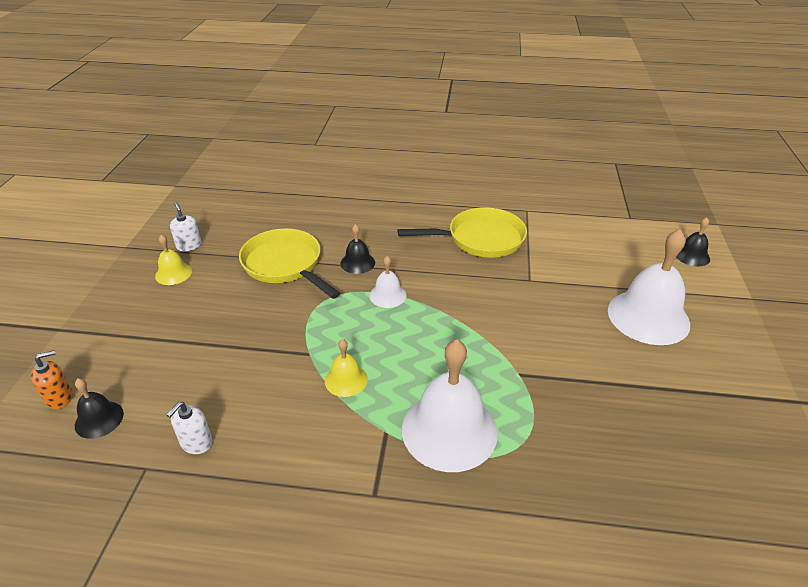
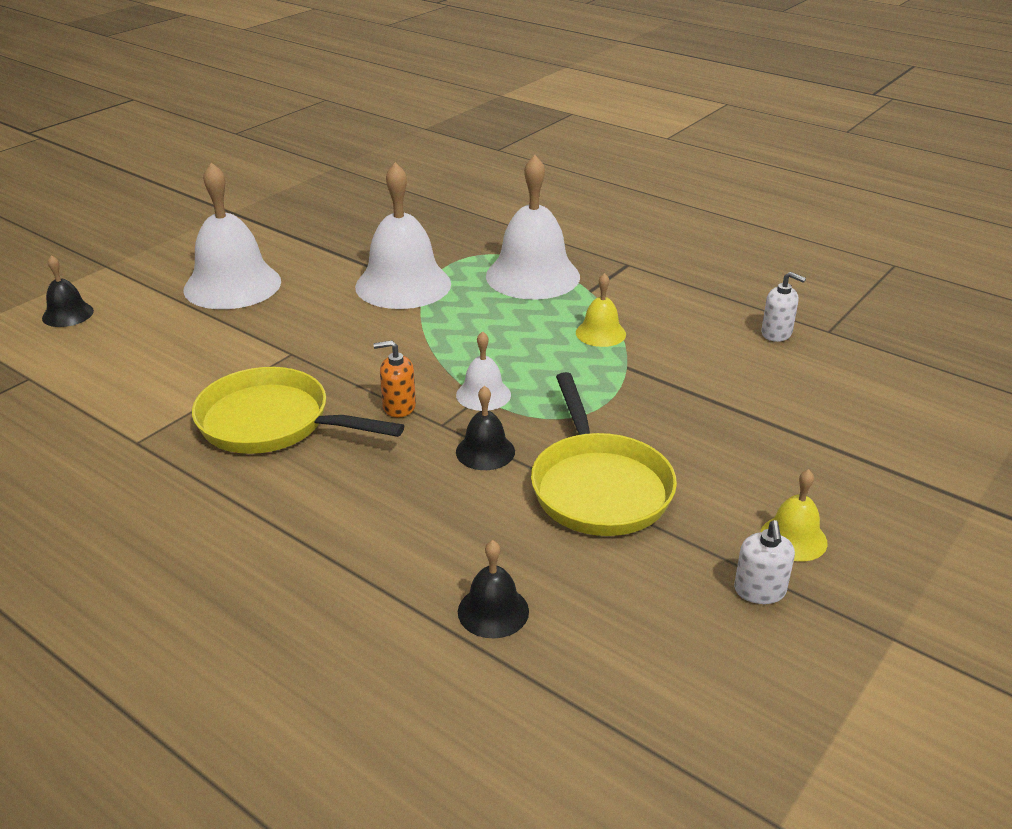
camera: 150 degrees left, 5 degrees down
(59, 397) = (941, 414): orange soap dispenser -> orange soap dispenser (399, 406)
(99, 419) = (885, 380): black bell -> black bell (493, 611)
(196, 442) = (776, 333): white soap dispenser -> white soap dispenser turned 60 degrees clockwise
(538, 370) = (403, 285): none -> white bell

